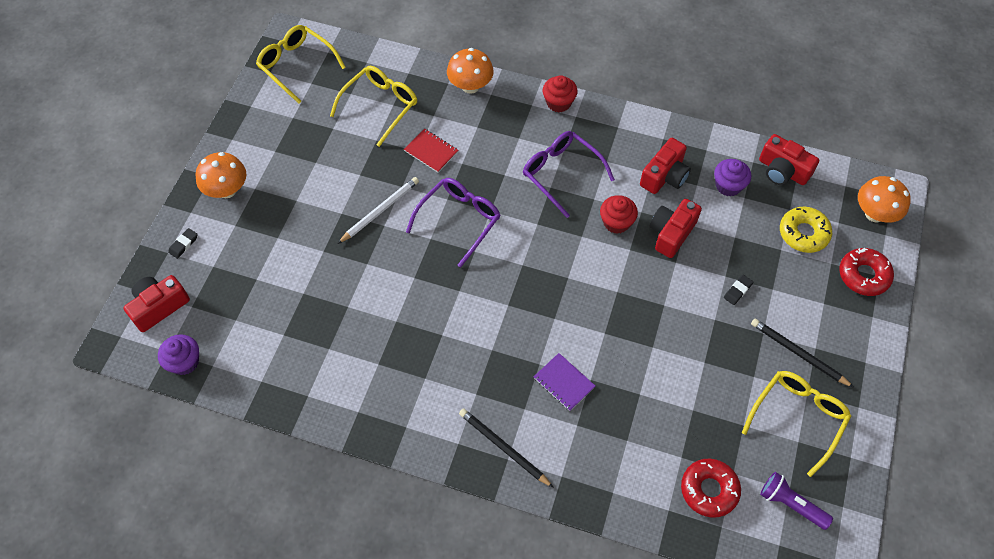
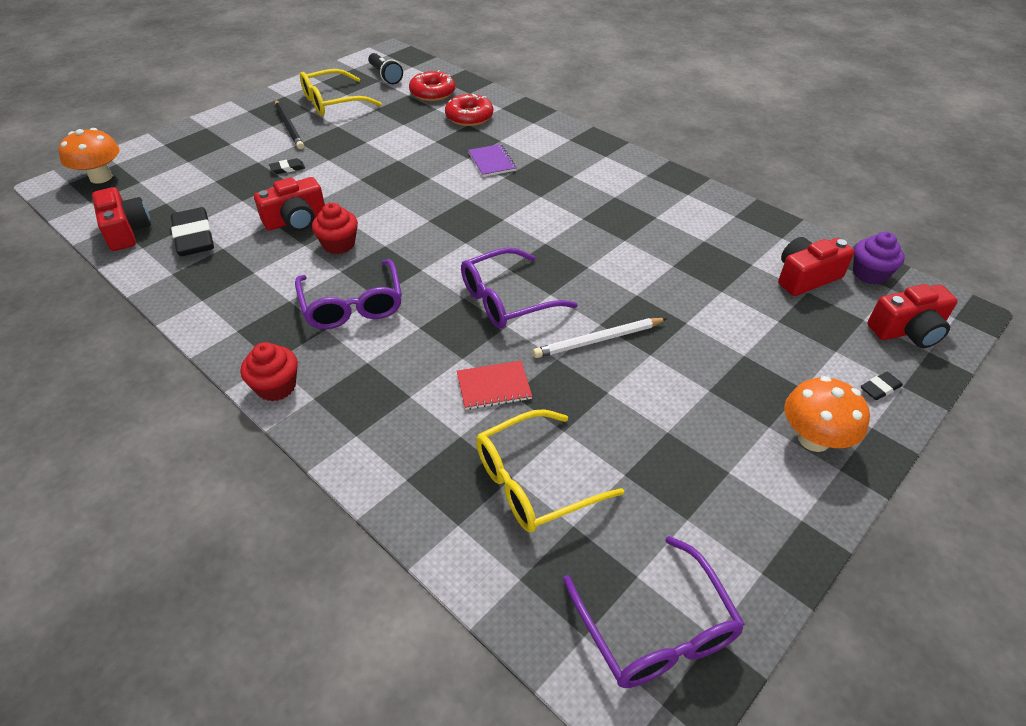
camera: 155 degrees left, 15 degrees down
(297, 66) = (655, 627): yellow glasses -> purple glasses
(431, 151) = (494, 386): red notebook -> red notebook turned 75 degrees counterclockwise
(470, 86) = (375, 460): orange mushroom -> none
(503, 448) = (569, 144): black pencil -> none
(664, 176) = (245, 265): red camera -> red camera (806, 277)
(728, 185) = (194, 237): purple cupcake -> black eraser
(790, 504) = (385, 76): purple flashlight -> black flashlight
(803, 233) = (180, 184): yellow donut -> none
(863, 275) = (175, 147): red donut -> red donut (469, 117)

